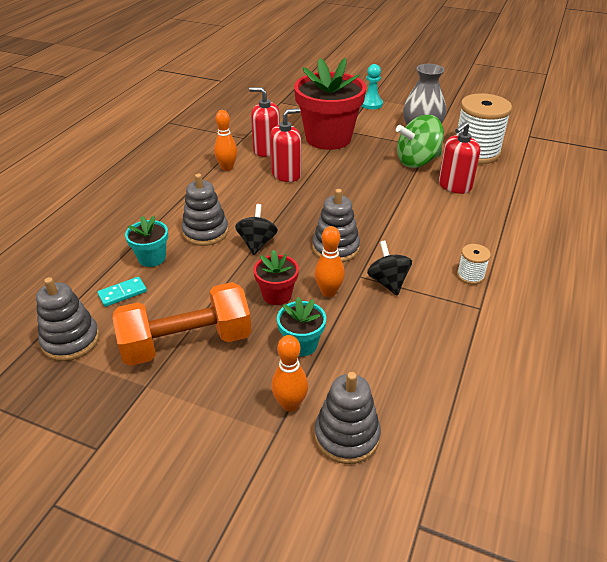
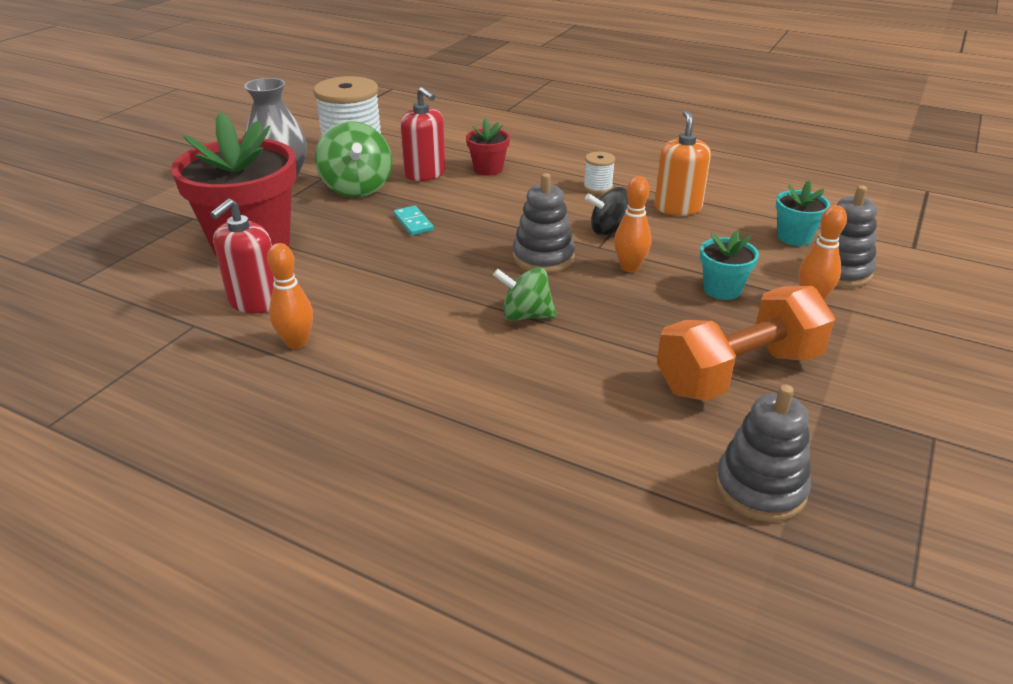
camera: 85 degrees left, 5 degrees down
(122, 293) = (644, 442): turquoise domino -> turquoise domino (413, 223)
(152, 258) = (554, 416): turquoise flower pot -> turquoise flower pot (794, 237)
(187, 343) = (739, 372): orange dumbbell -> orange dumbbell turned 75 degrees clockwise
(205, 232) = (490, 362): grey stacking toy -> none
(257, 243) = (525, 315): black spinning top -> green spinning top
(277, 295) = (638, 303): red flower pot -> red flower pot (488, 169)
(286, 174) = (345, 286): red soap dispenser -> none
(371, 104) = (163, 203): turquoise pawn -> none
(448, 326) = (677, 208): none -> orange soap dispenser

